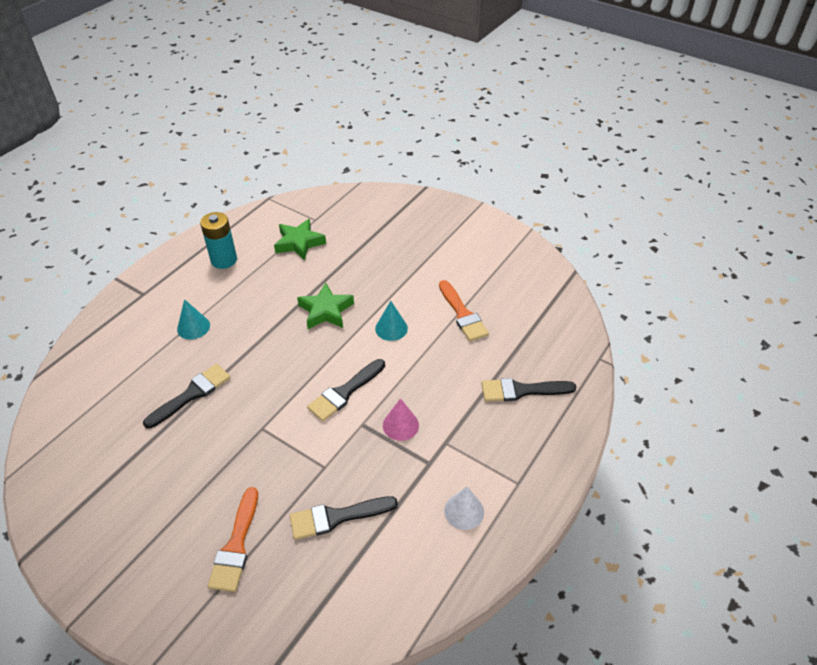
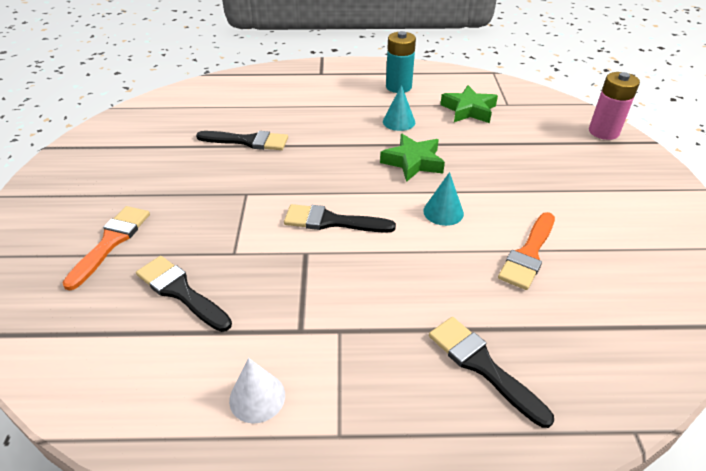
camera: 55 degrees right, 5 degrees down
(193, 327) = (314, 108): turquoise cone -> turquoise cone (399, 122)
(236, 545) = (111, 242): orange brush -> orange brush turned 135 degrees clockwise
(394, 200) = (603, 132): none -> pink battery
(400, 425) = (329, 281): pink cone -> none

